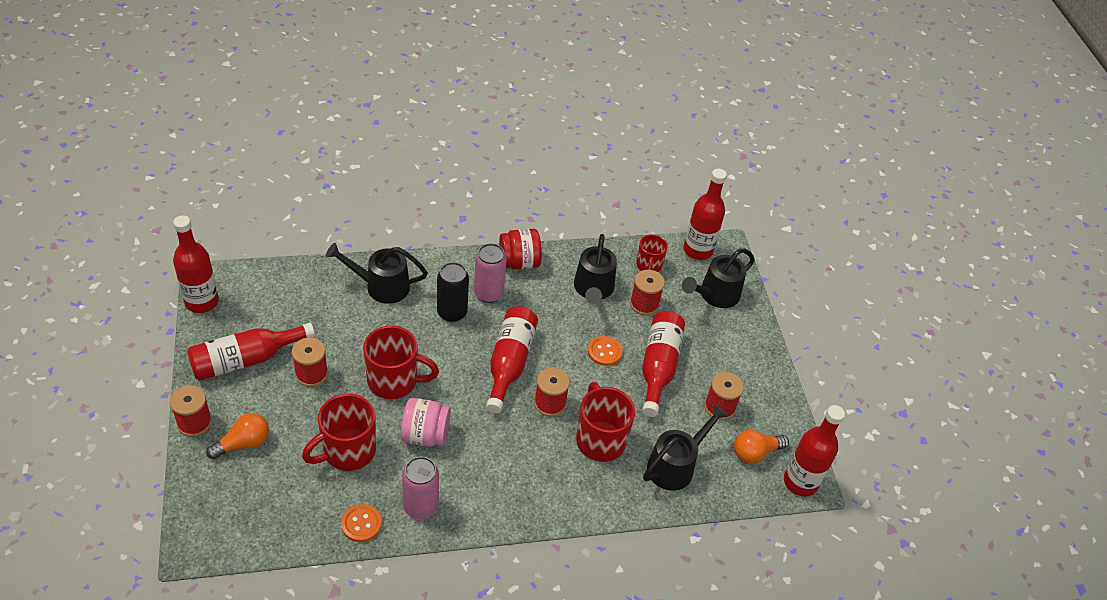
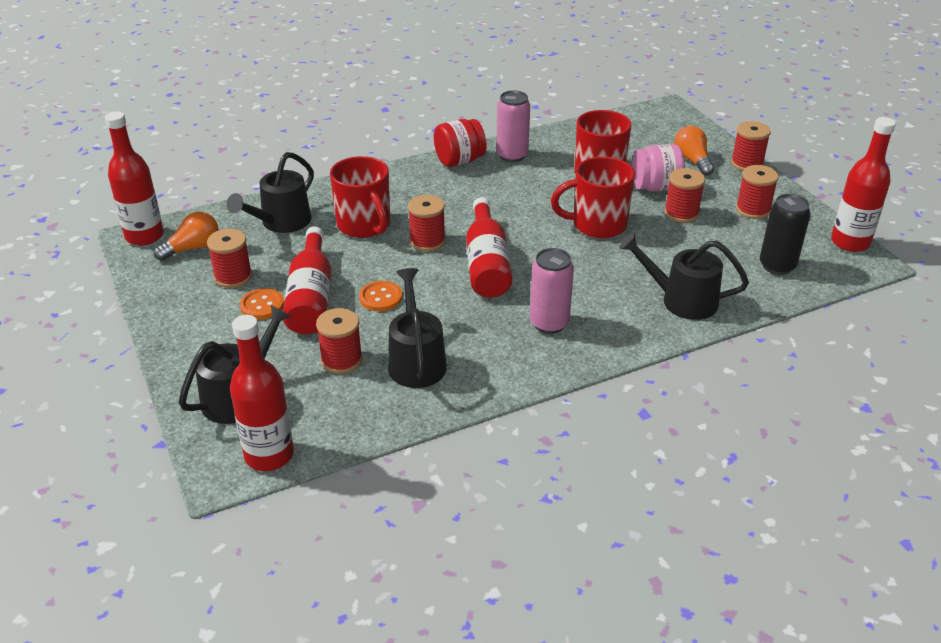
camera: 170 degrees right, 10 degrees down
(243, 443) = (692, 160): orange light bulb -> orange light bulb turned 120 degrees clockwise
(246, 360) = (753, 210): red bottle -> red spool
(361, 524) = (553, 139): orange button -> orange button (262, 305)
(381, 286) = (681, 300): black watering can -> black watering can turned 150 degrees counterclockwise
(425, 435) = (538, 195): pink jar -> pink jar (655, 187)
(452, 313) = (580, 294): black can -> black can (777, 266)
(519, 262) = (530, 369): red jar -> red jar (459, 161)
(648, 266) = (344, 412): red mug -> none

